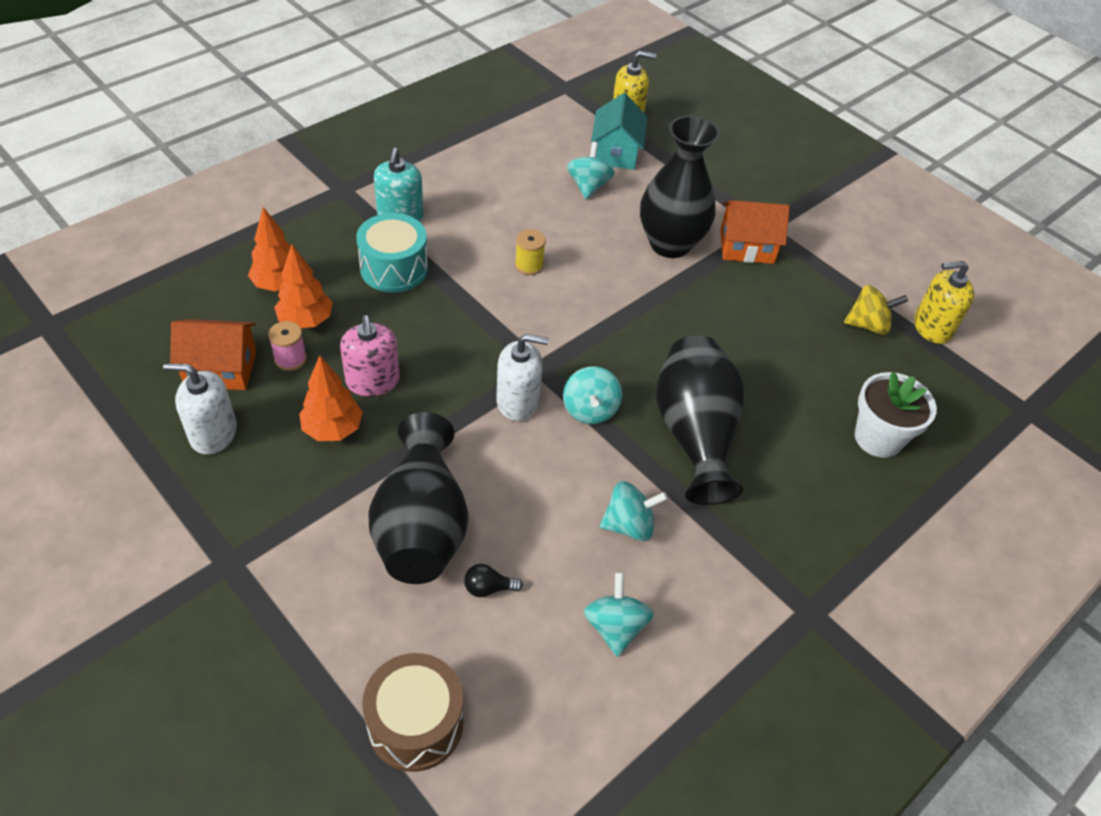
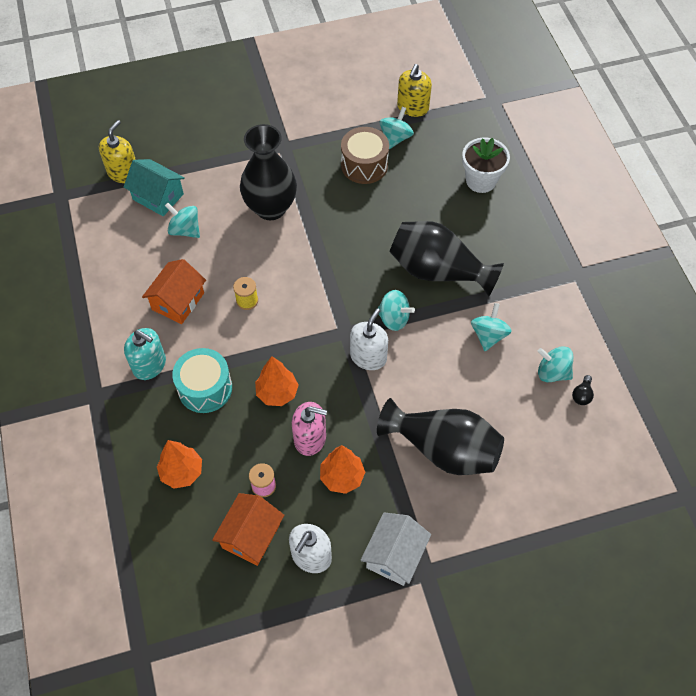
camera: 60 degrees left, 10 degrees up
(242, 520) = (394, 555): none -> white house
(306, 321) = (230, 464): orange tree -> orange tree (277, 393)
(415, 723) = (575, 498): brown drum -> brown drum (364, 165)
(488, 588) = (502, 428): black light bulb -> black light bulb (582, 395)
(746, 247) = (296, 166): orange house -> orange house (178, 301)
(868, 325) = (395, 138): yellow spinning top -> turquoise spinning top

